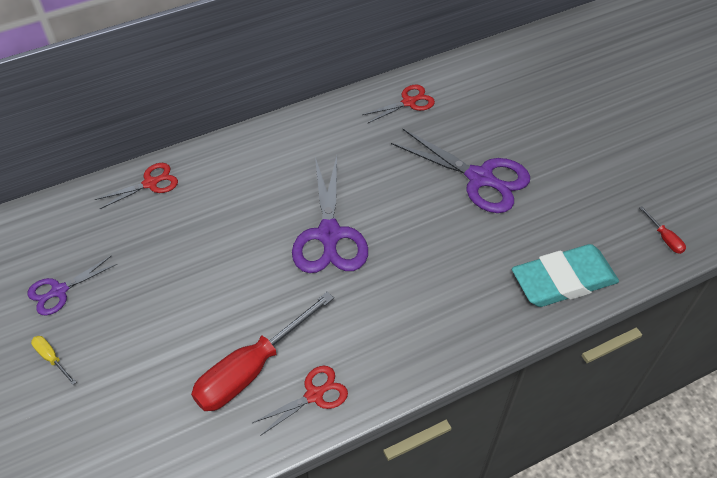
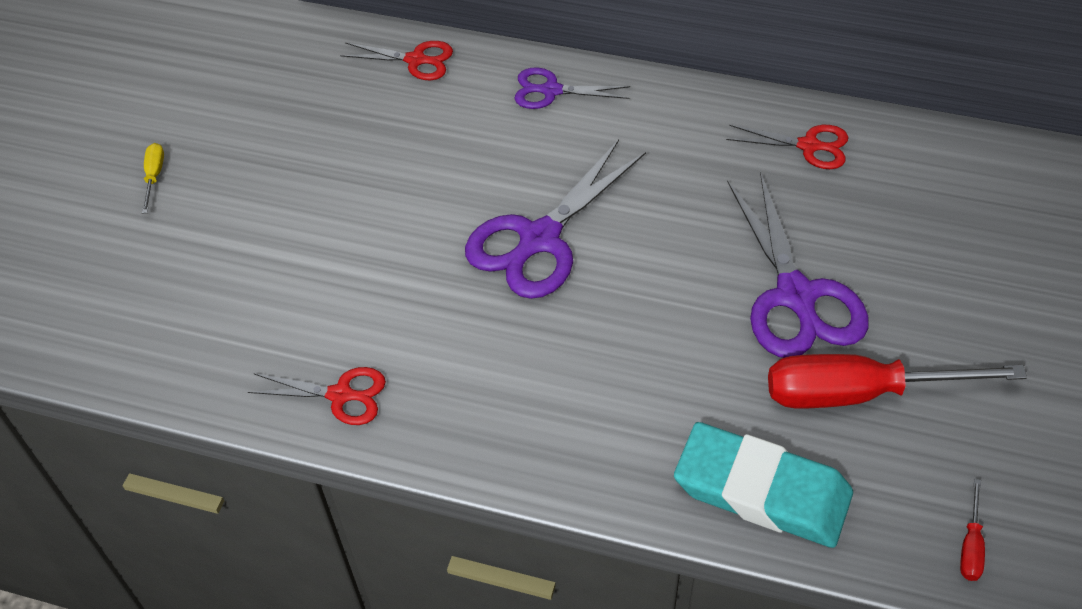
camera: 45 degrees right, 0 degrees up
(59, 291) = (224, 115): purple scissors -> purple scissors (551, 90)
(251, 369) = (310, 321): red screwdriver -> red screwdriver (859, 393)

